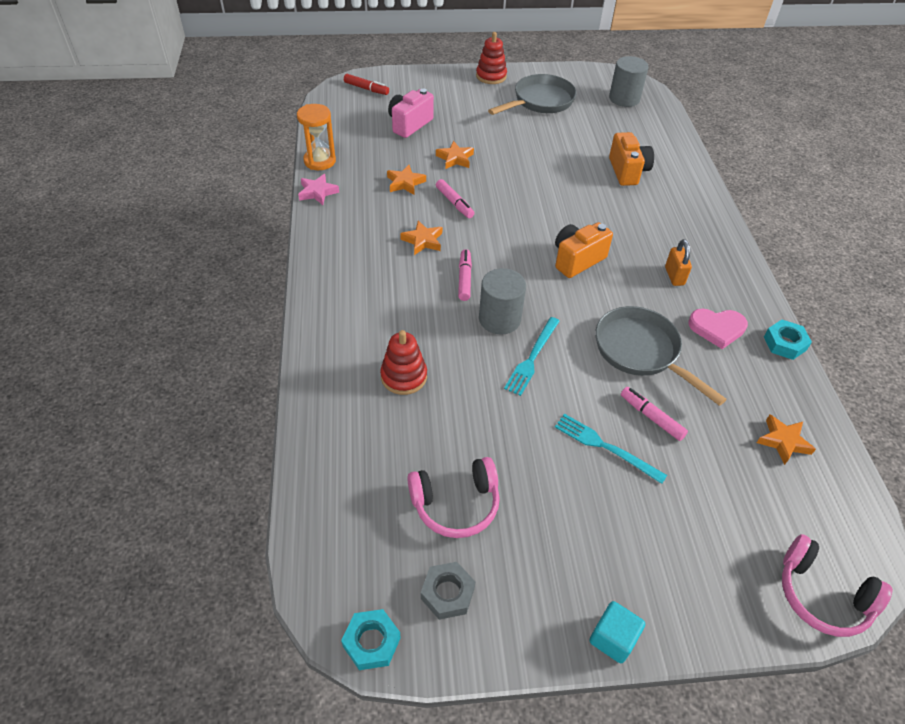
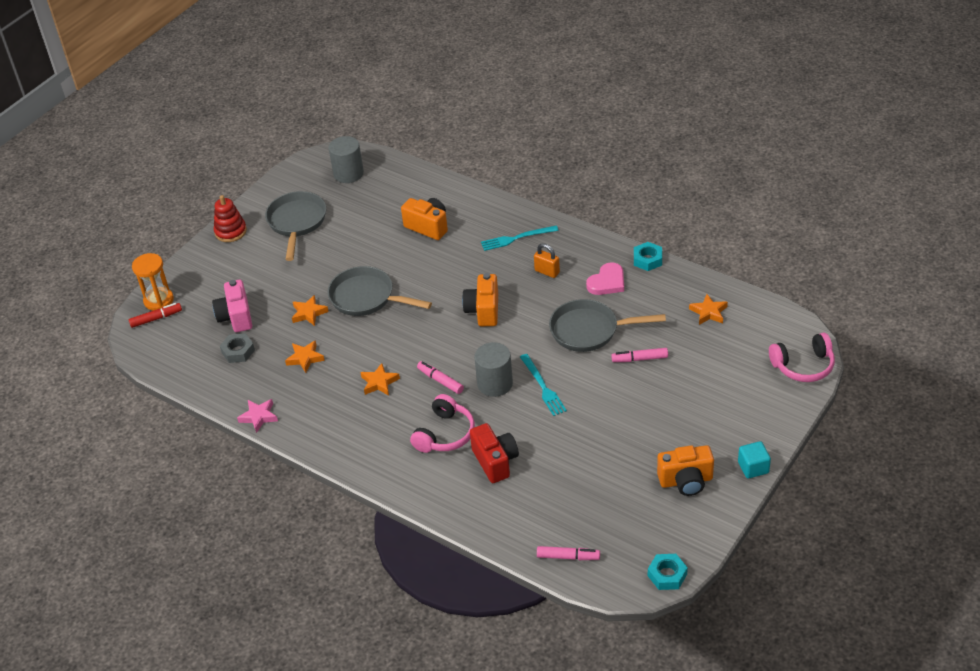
camera: 45 degrees left, 5 degrees down
(320, 161) = (221, 397): orange hourglass -> orange hourglass (159, 300)
(404, 376) = (495, 461): red stacking toy -> red camera
(447, 593) = (667, 524): grey nut -> grey nut (238, 351)
(454, 203) = (358, 342): pink marker -> pink marker (568, 557)
(456, 504) = (614, 488): pink headphones -> pink headphones (445, 434)
(507, 180) = (366, 298): none -> grey pan
(527, 572) = (686, 481): none -> orange camera
(605, 447) = (640, 394): turquoise fork -> turquoise fork (516, 238)

